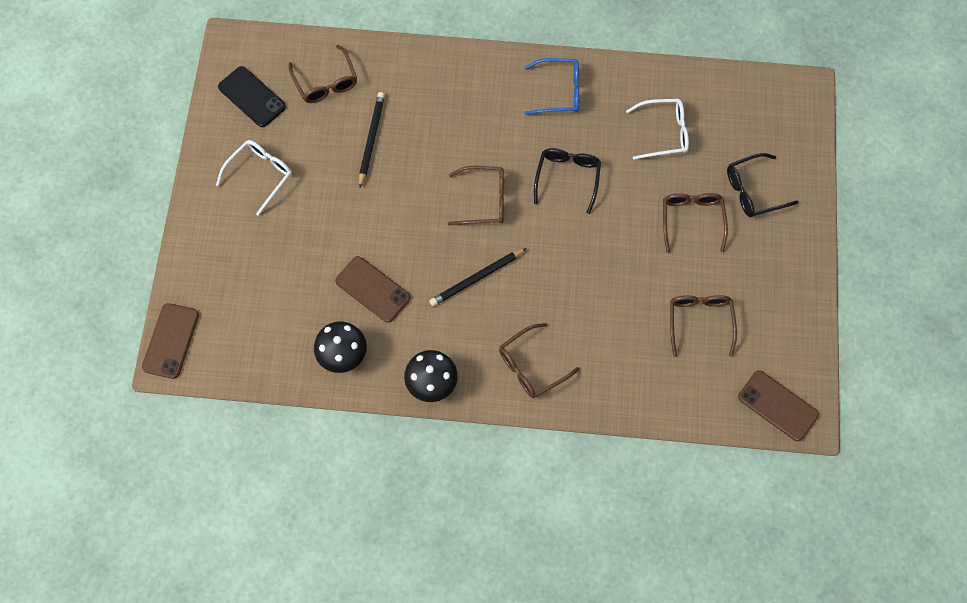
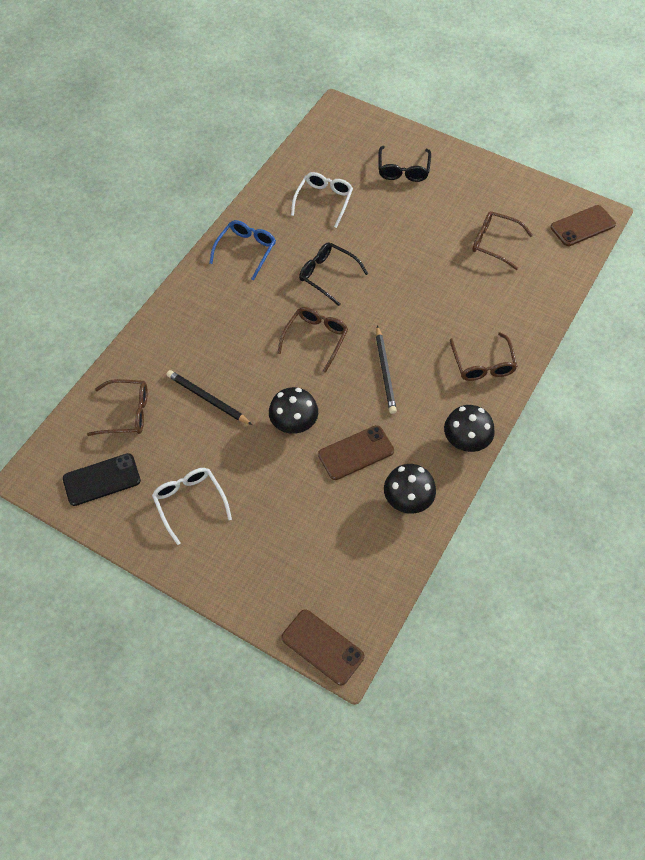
camera: 65 degrees left, 10 degrees down
(379, 223) = (294, 423): none -> black mushroom
(692, 220) = (408, 214): brown glasses -> none

